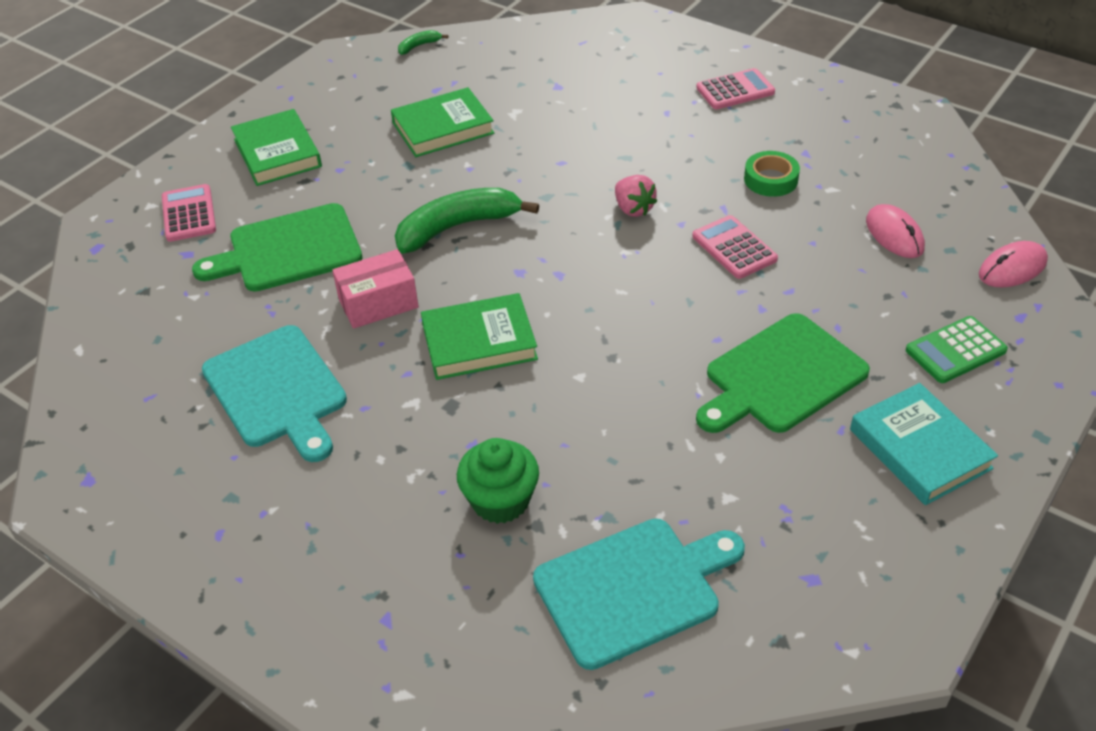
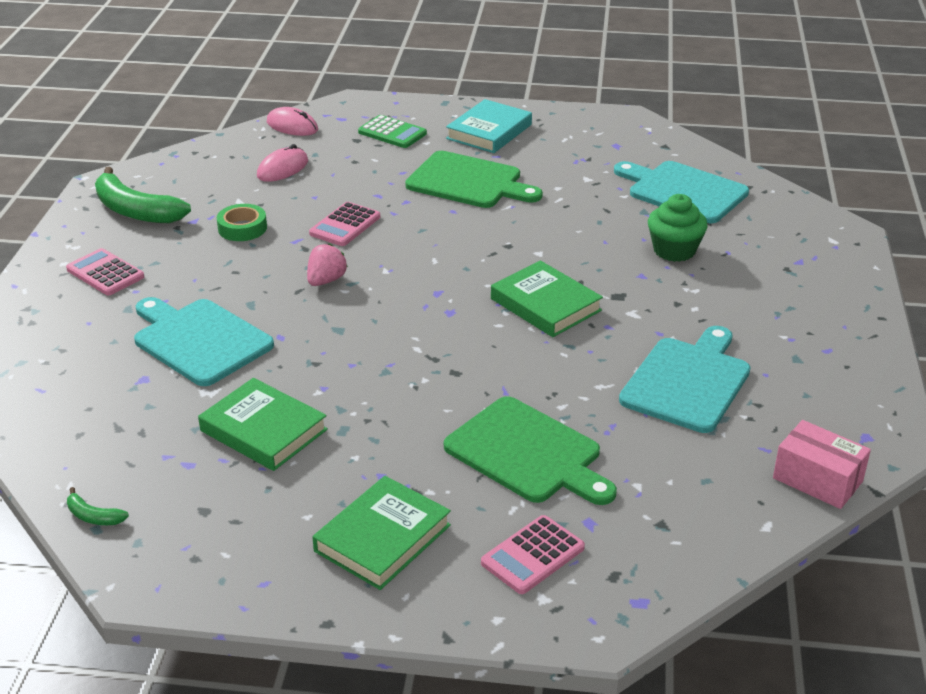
camera: 120 degrees left, 10 degrees down
(378, 303) = (548, 370): pink box -> pink box (817, 480)
(457, 227) = (417, 363): green banana -> green banana (135, 211)
(589, 120) = (199, 340): none -> turquoise cutting board

